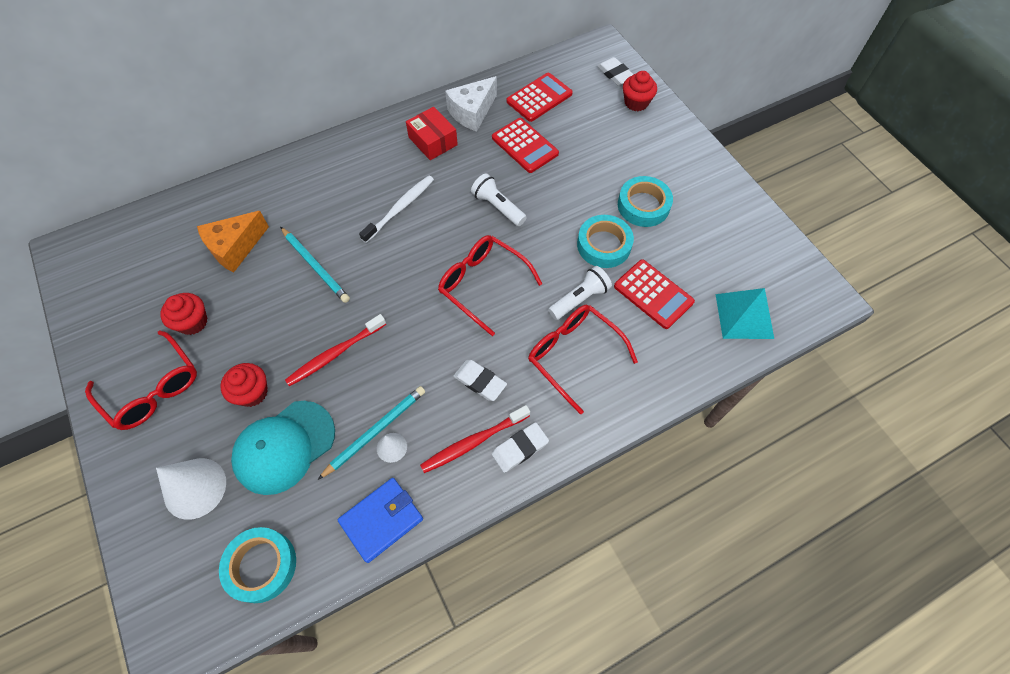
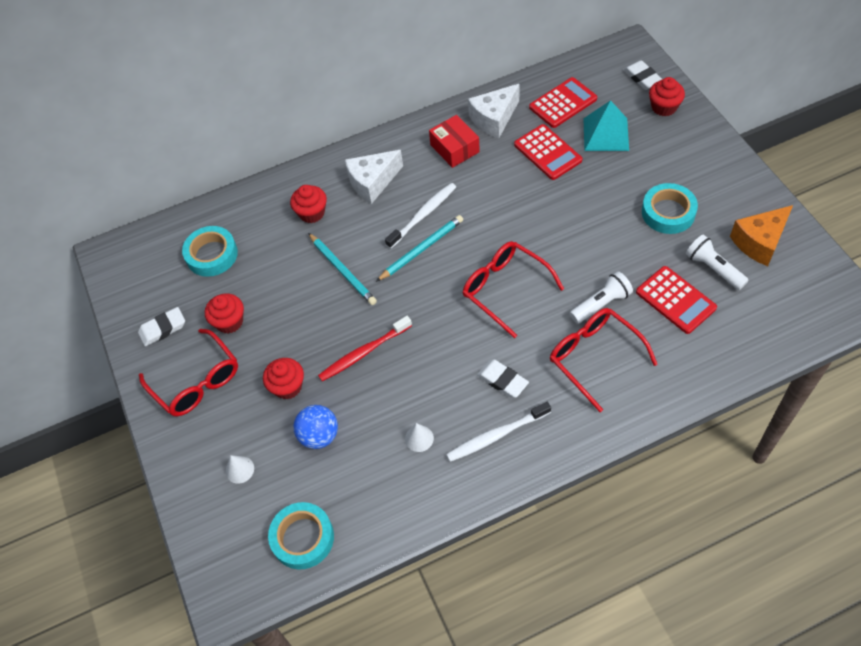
camera: 10 degrees right, 5 degrees down
(195, 488) = (240, 469): white cone -> white cone, size x0.51
(235, 248) = (265, 252): orange cheese -> orange cheese (759, 242)
(284, 447) = (319, 435): turquoise cap -> blue ball
(285, 206) = (312, 213): none -> red cupcake
(349, 175) = (372, 182): none -> white cheese
(375, 431) = (403, 424): turquoise pencil -> turquoise pencil (421, 249)
(381, 520) = (411, 502): blue wallet -> none
(473, 442) = (496, 435): red toothbrush -> white toothbrush
(498, 207) = (520, 214): white flashlight -> white flashlight (713, 268)
(520, 448) = (541, 442): white eraser -> white eraser (163, 329)
(604, 245) = (626, 252): turquoise tape -> turquoise tape (212, 255)
(744, 316) = (767, 322): turquoise pyramid -> turquoise pyramid (605, 134)

